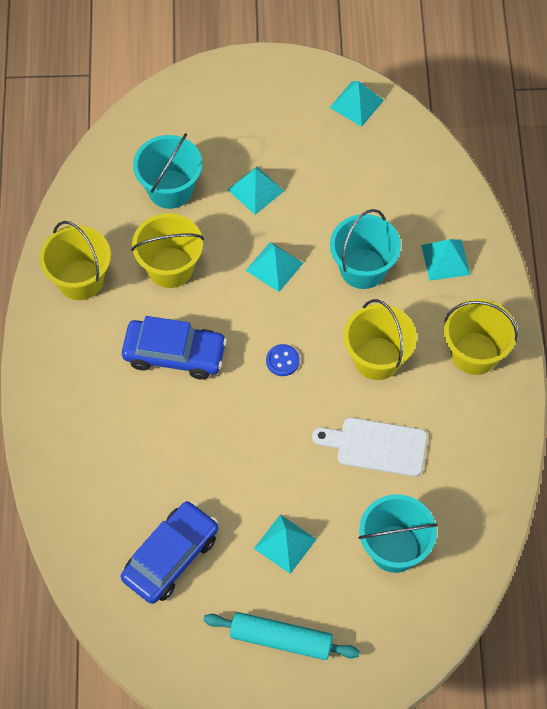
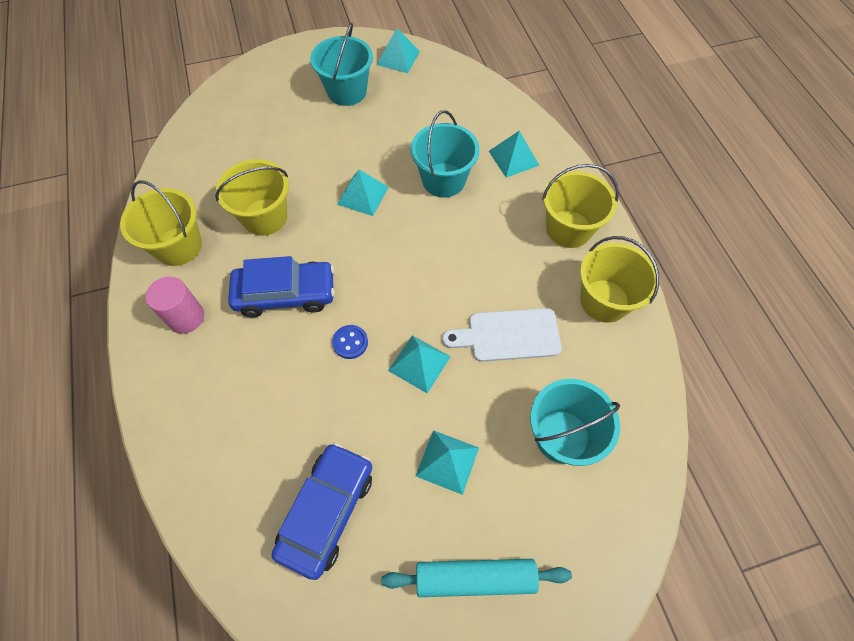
camera: 15 degrees left, 0 degrees up
(77, 355) = (186, 317): none -> pink cylinder
(170, 189) = (251, 152): turquoise bucket -> turquoise bucket (347, 91)
(255, 190) = (329, 137): turquoise pyramid -> turquoise pyramid (419, 363)
(282, 361) = (393, 276): blue button -> blue button (350, 342)
(377, 358) = (481, 253): yellow bucket -> yellow bucket (604, 301)

